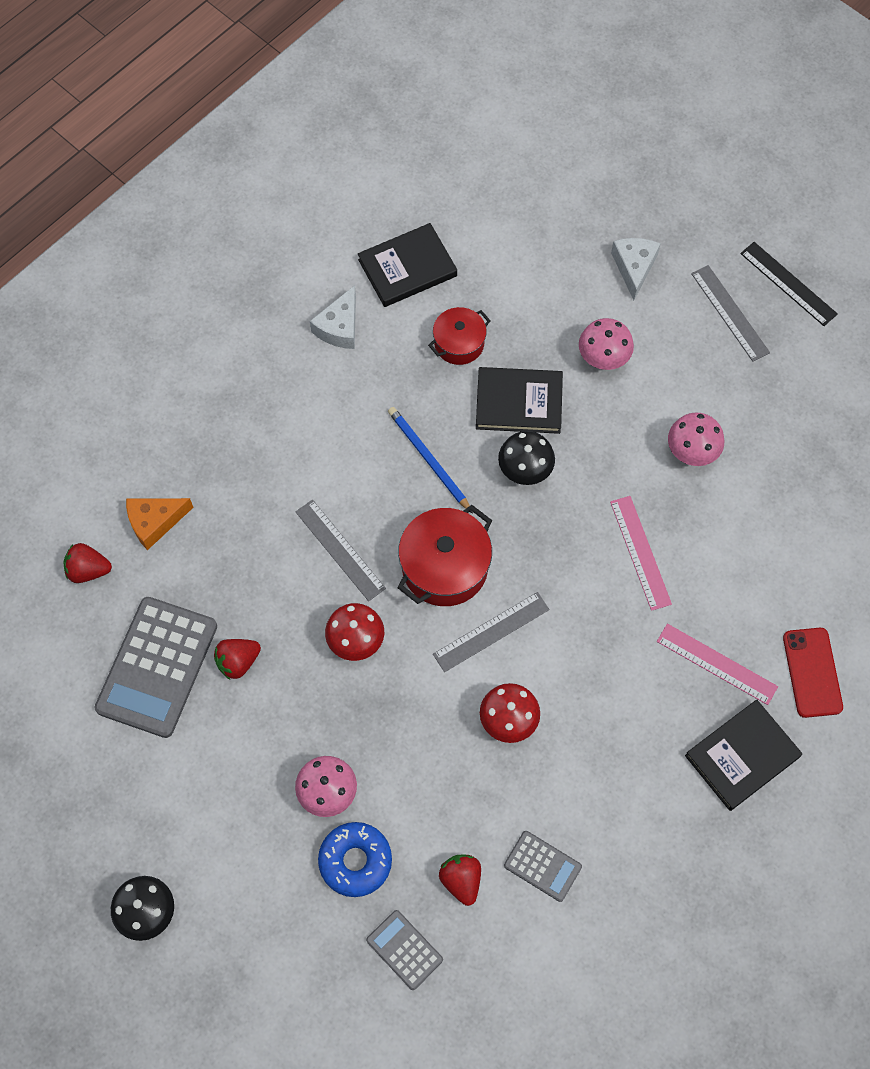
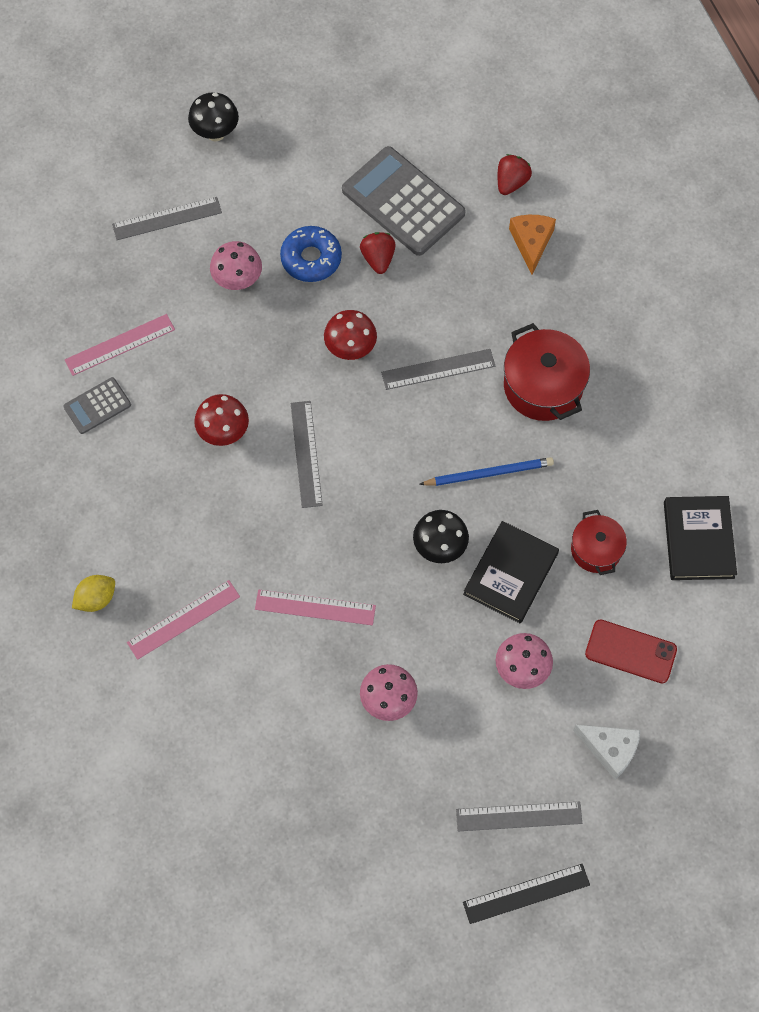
camera: 115 degrees right, 0 degrees up
(284, 910) = (167, 218): none -> grey ruler
(339, 327) = (658, 455): white cheese -> none
(355, 861) = (176, 279): blue donut -> blue donut (311, 259)
(404, 950) = (92, 285): grey calculator -> none
(445, 567) = (382, 443): red pot -> red pot (543, 386)
(461, 880) = (120, 344): red strawberry -> pink ruler
(742, 756) = (96, 598): black book -> yellow lemon
(812, 672) = (133, 695): red phone -> red phone (630, 651)

